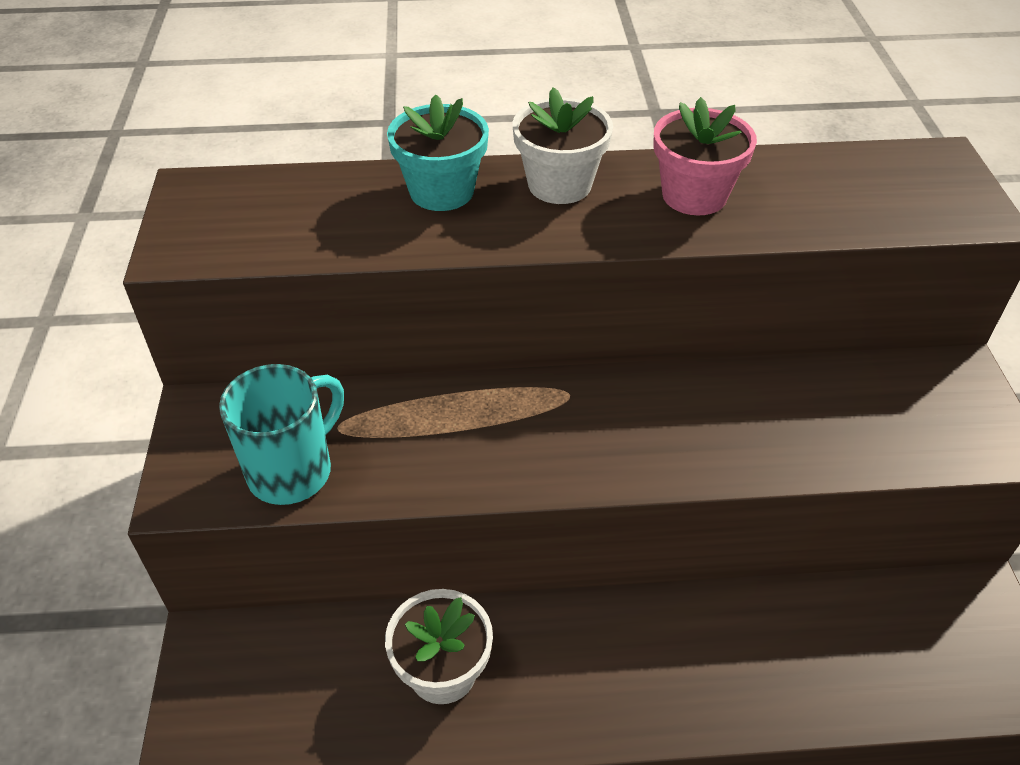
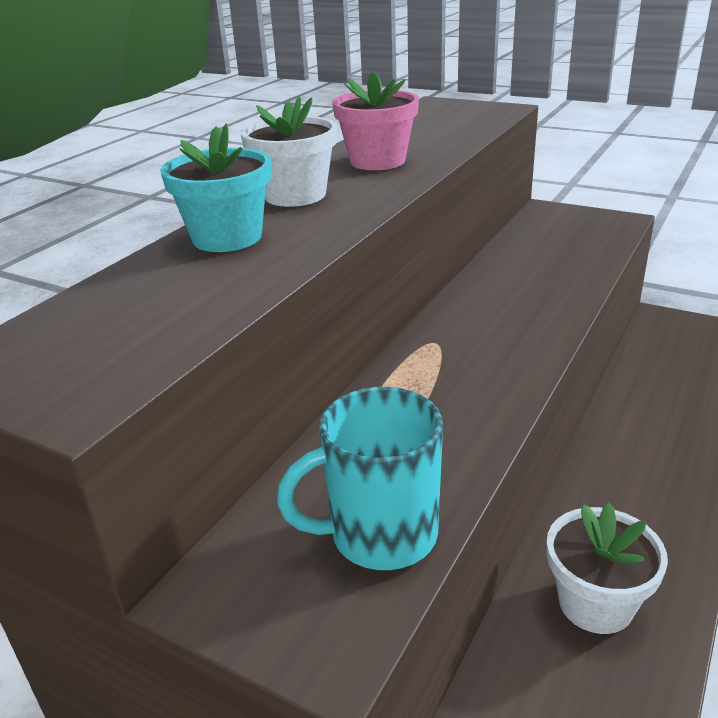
camera: 55 degrees left, 15 degrees down
(292, 471) = (380, 535): turquoise mug -> turquoise mug turned 90 degrees counterclockwise

